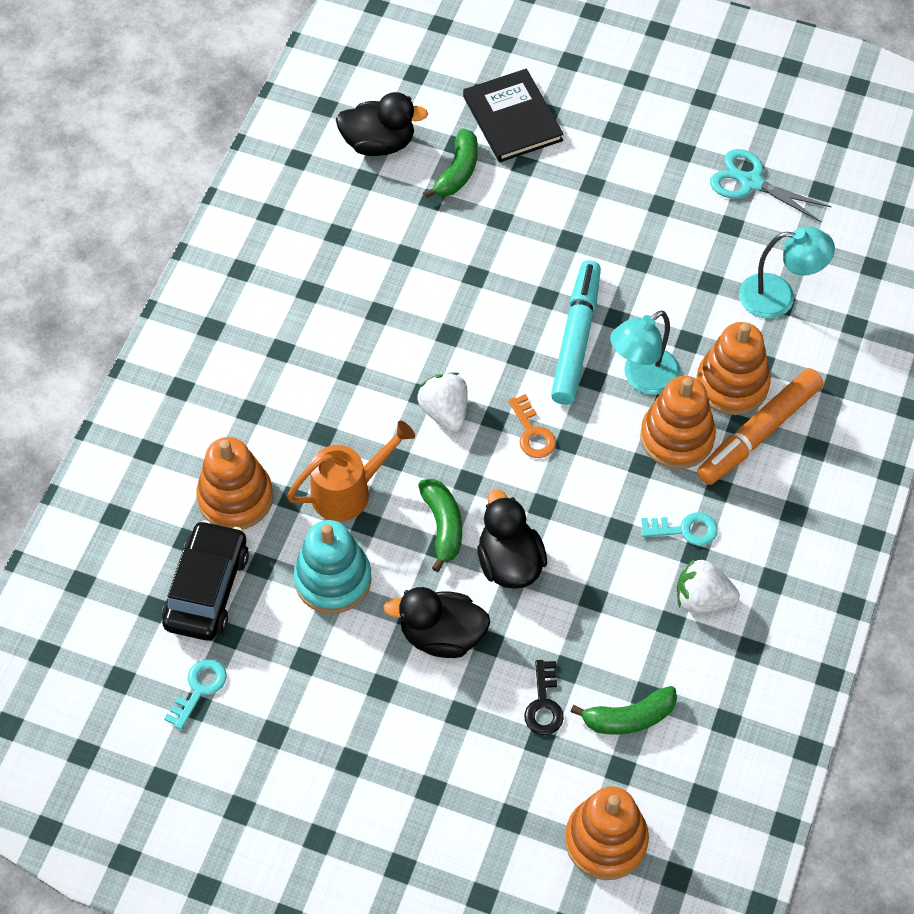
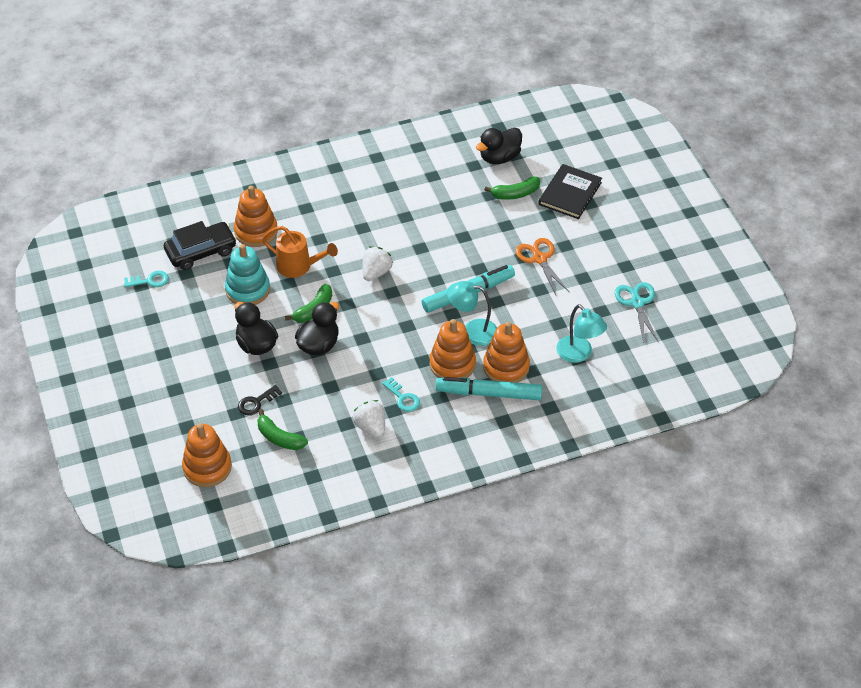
camera: 50 degrees right, 10 degrees down
(379, 143) = (499, 157): black duck -> black duck turned 90 degrees clockwise
(532, 433) = (398, 310): orange key -> none
(589, 225) = (539, 259): none -> orange scissors
(758, 433) = (489, 393): orange marker -> turquoise marker

